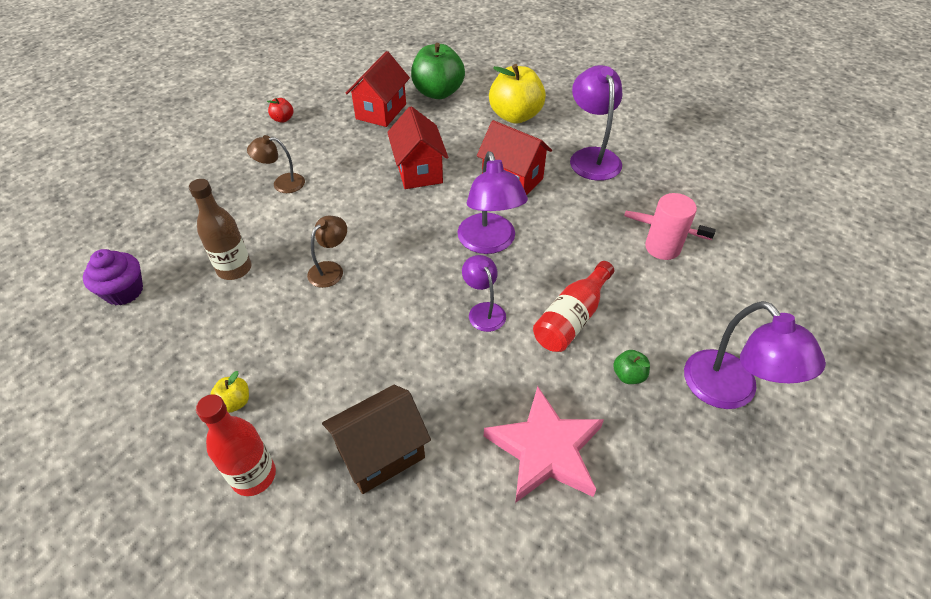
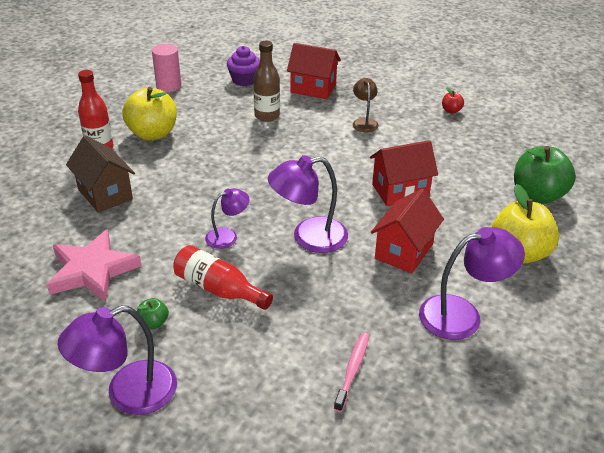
camera: 85 degrees right, 10 degrees down
(235, 402) = (153, 134): yellow apple -> yellow apple, size x2.28
(331, 269) = (269, 156): brown lamp -> none
(381, 111) = (486, 161): red house -> red house (313, 88)
(662, 247) = (317, 364): pink cylinder -> pink cylinder (168, 86)

